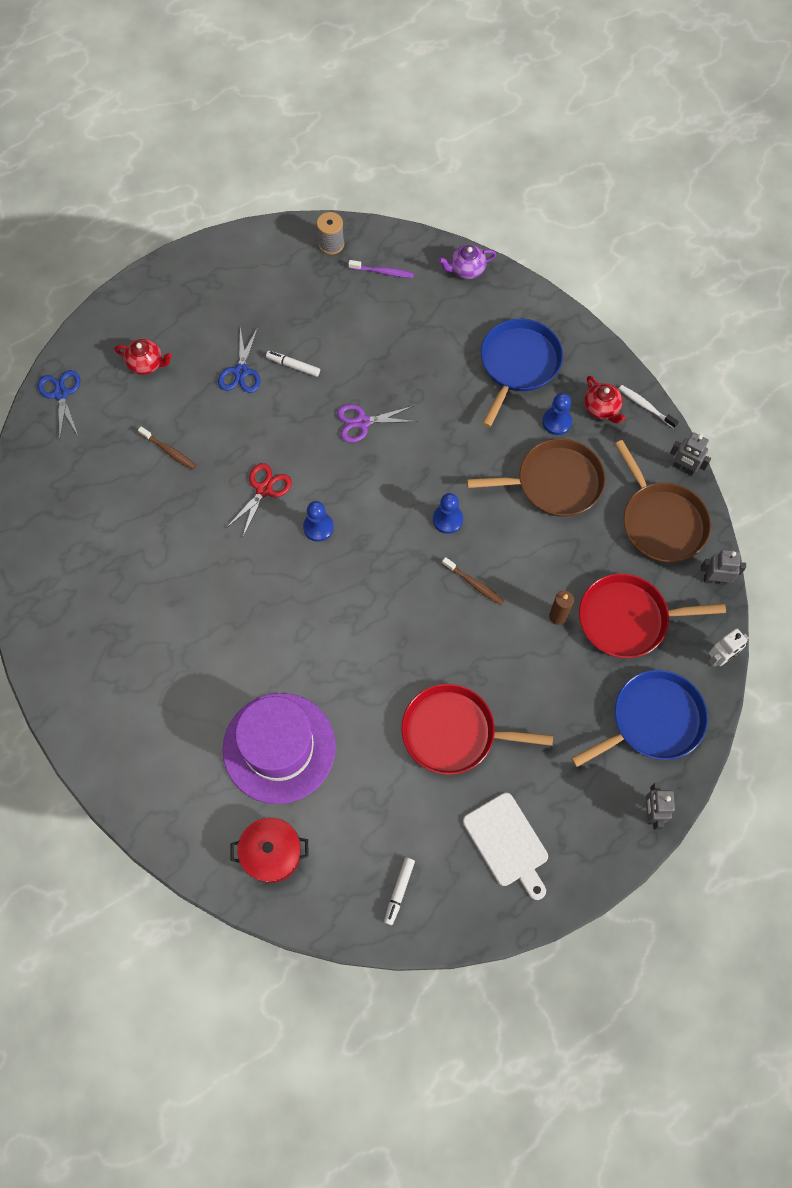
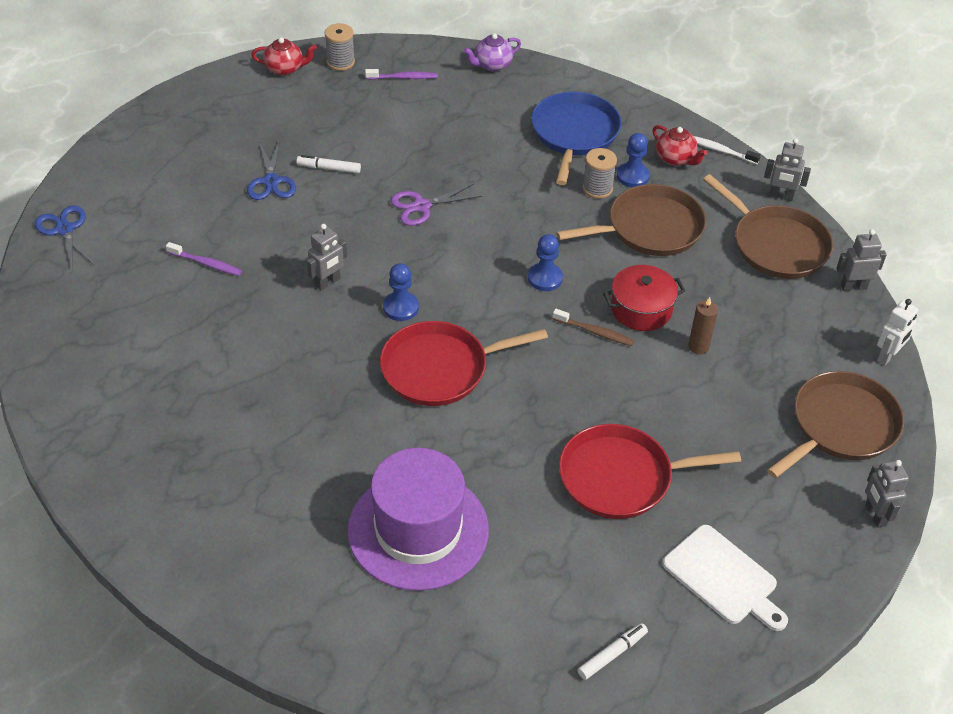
camera: 15 degrees left, 20 degrees down
(146, 364) = (160, 189): red teapot -> red teapot (285, 69)
(169, 451) = (206, 263): brown toothbrush -> purple toothbrush
(264, 489) = (328, 282): red scissors -> grey robot
(272, 853) = (441, 644): red pot -> red pot (641, 309)
(399, 891) = (612, 654): white marker -> white marker turned 135 degrees counterclockwise
(521, 430) = (597, 188): none -> grey spool
(627, 619) = (775, 337): red pan -> red pan (440, 369)
(652, 720) = (840, 426): blue pan -> brown pan

